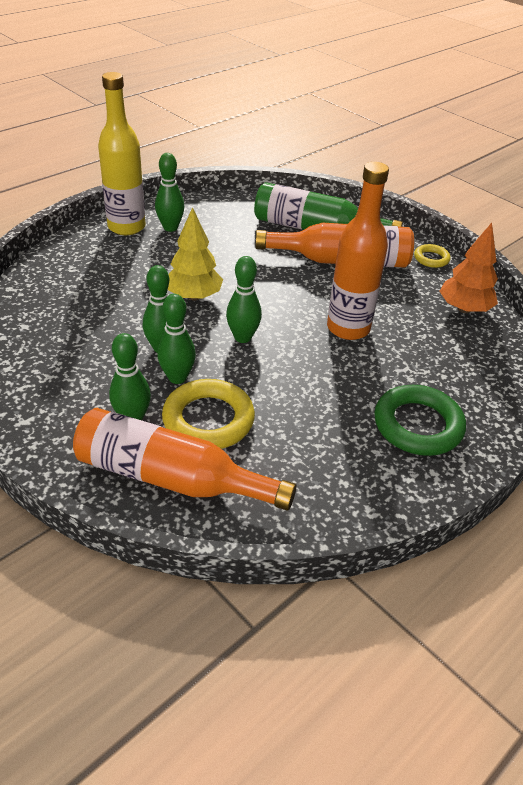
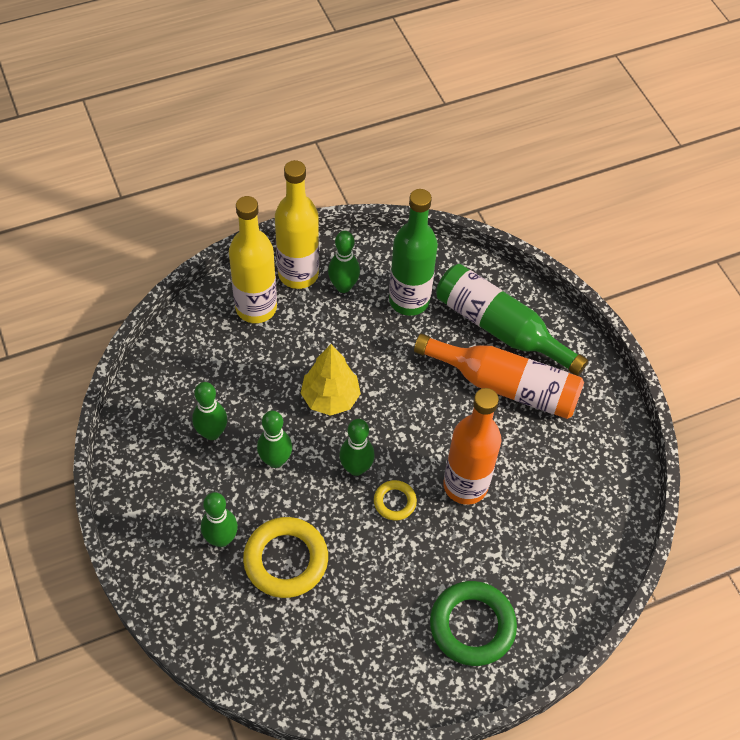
camera: 20 degrees right, 15 degrees up
(97, 253) = (256, 308): none -> yellow bottle
(171, 477) = (232, 612): orange bottle -> none
(177, 377) = (276, 501): green bowling pin -> green bowling pin (212, 433)
(231, 226) = (409, 300): none -> green bottle
(431, 259) = (607, 408): yellow ring -> yellow ring (394, 502)
(464, 309) = (601, 493): orange tree -> none

